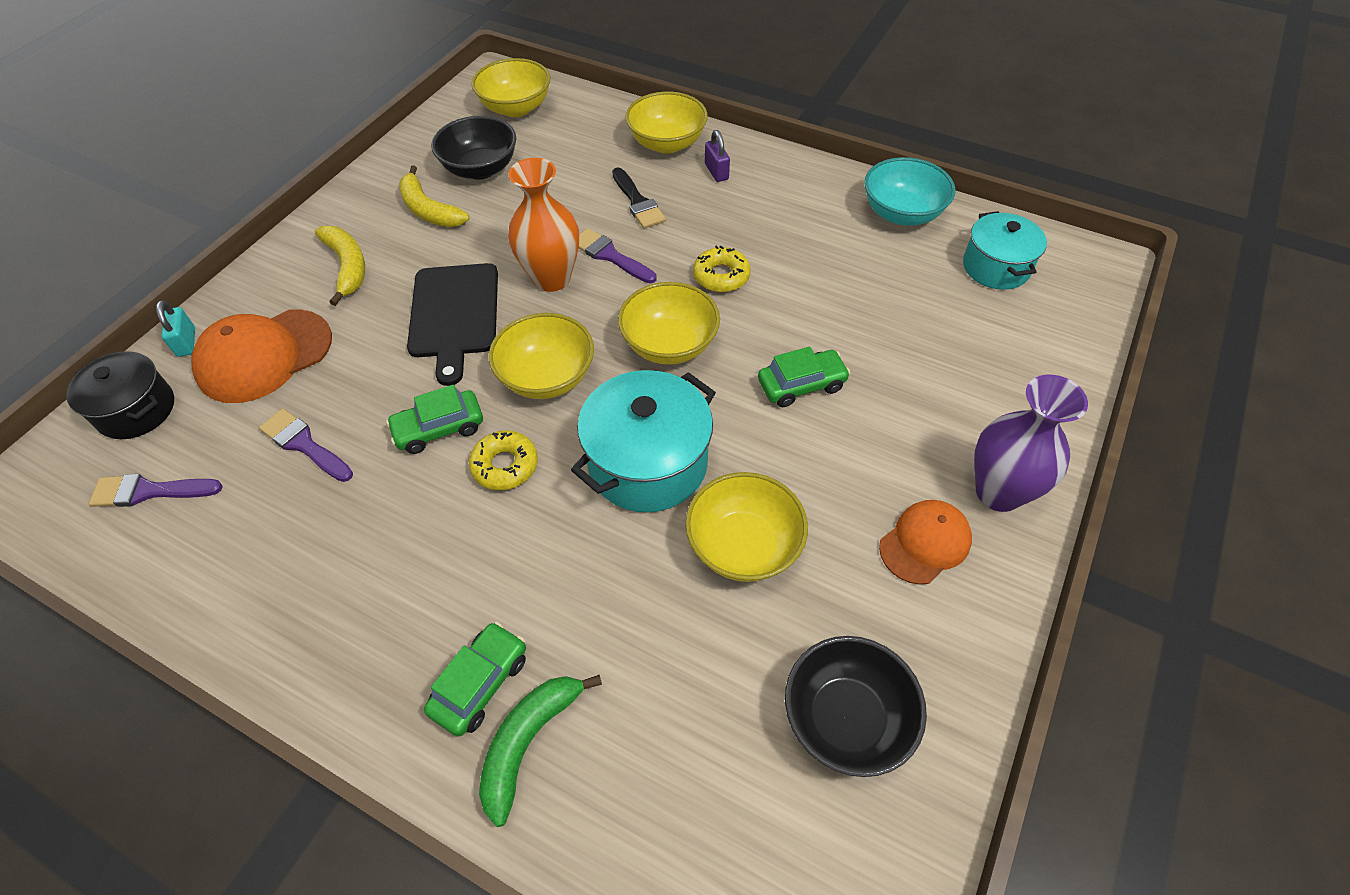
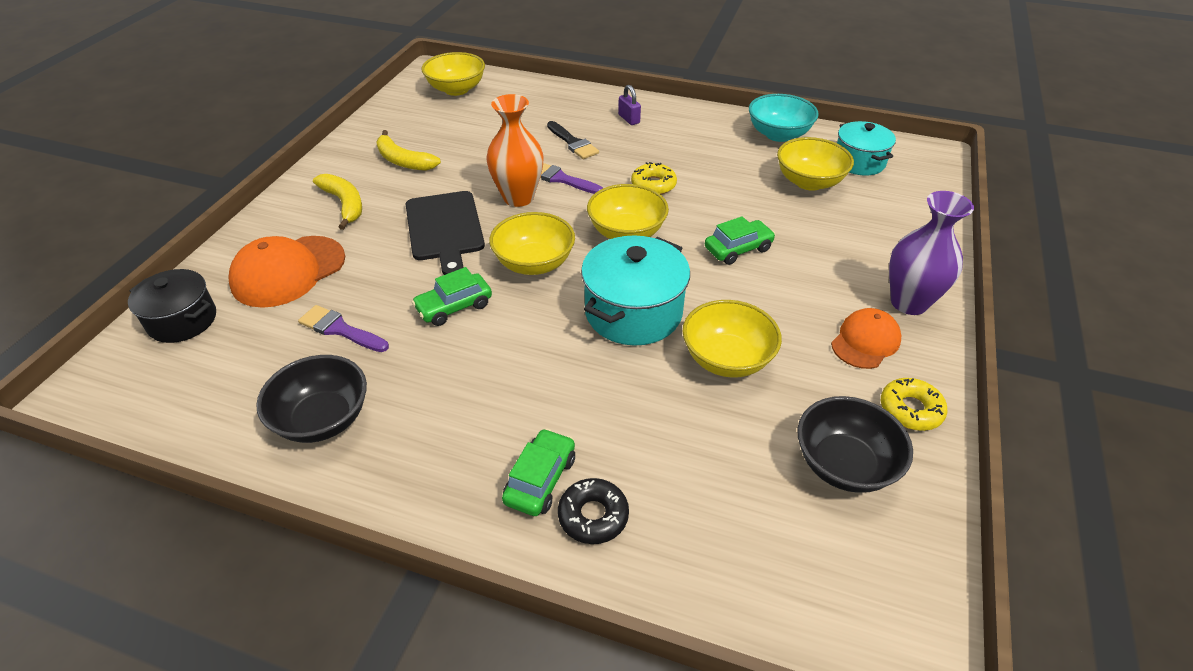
camera: 10 degrees left, 10 degrees down
(149, 491) = (209, 377): purple brush -> none
(186, 342) = (216, 268): turquoise padlock -> none
(480, 169) = (438, 131): black bowl -> black bowl (323, 419)
(505, 465) = (517, 326): yellow donut -> yellow donut (910, 409)
(528, 742) = (593, 516): green banana -> black donut
(667, 143) = (584, 104): yellow bowl -> yellow bowl (809, 182)

